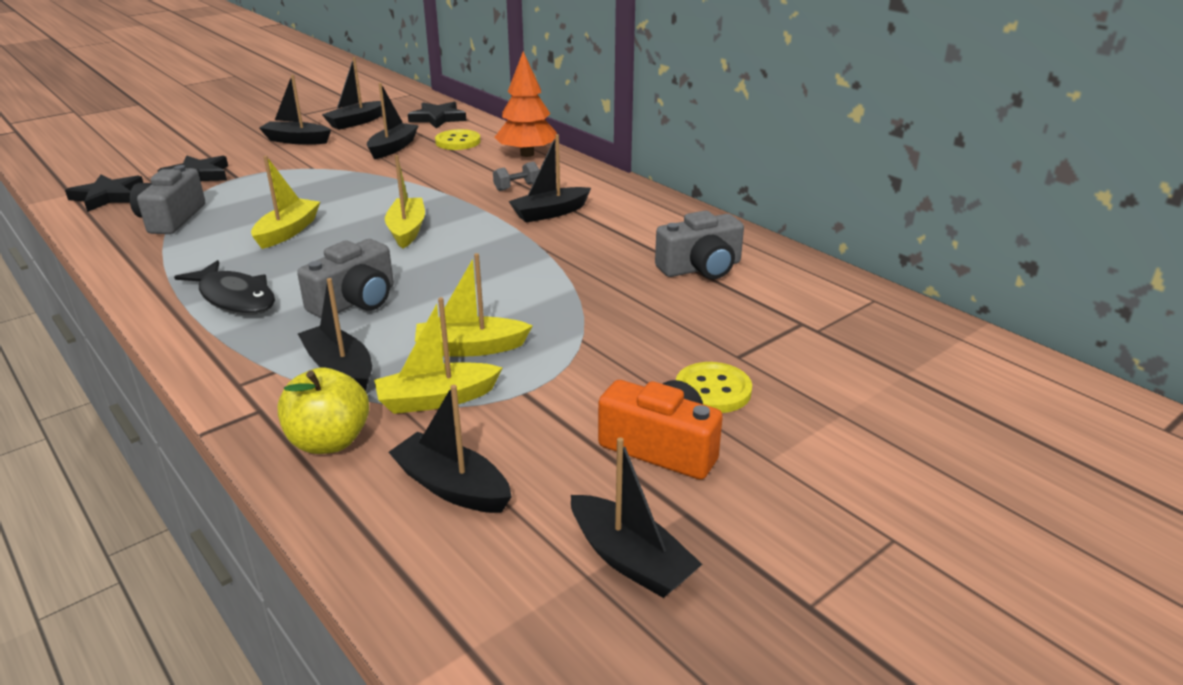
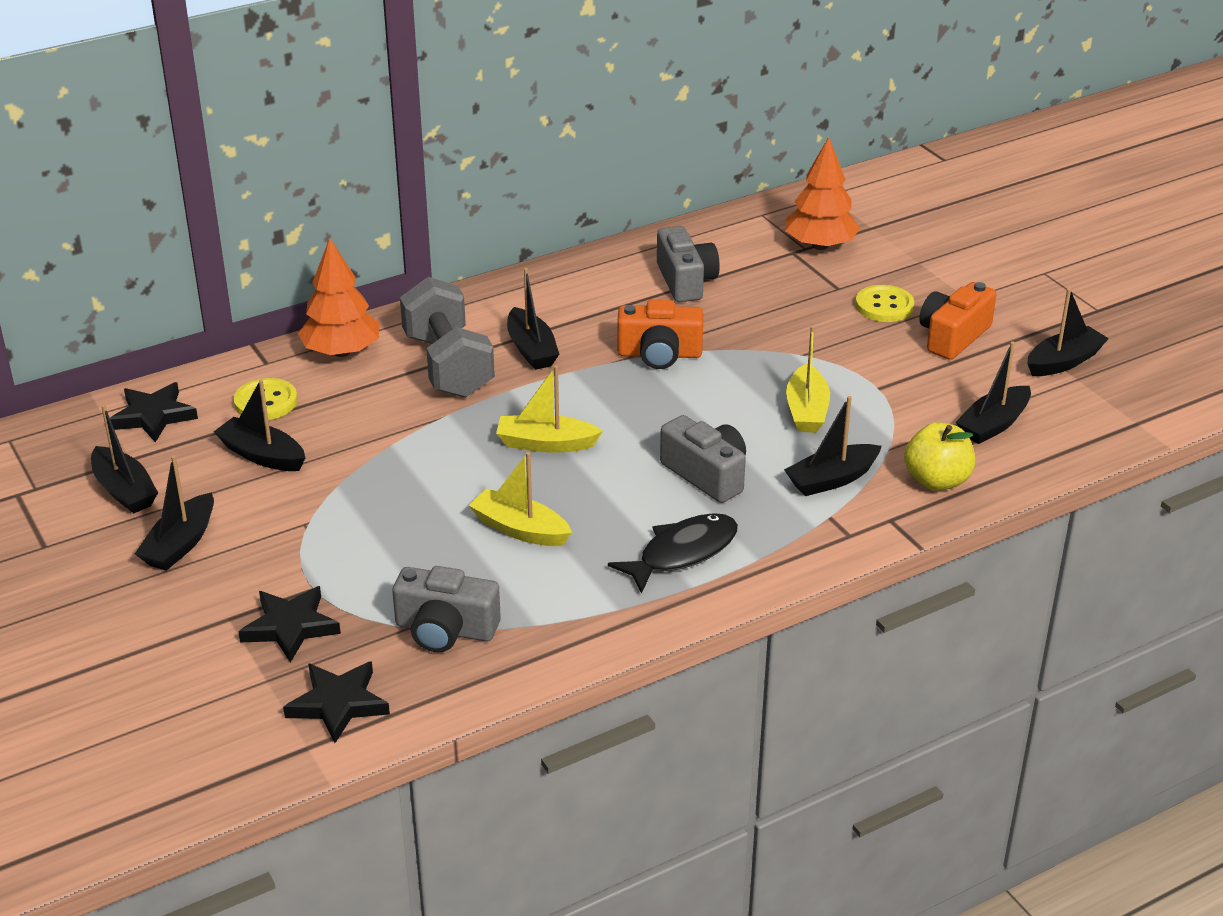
camera: 80 degrees left, 5 degrees up
(437, 399) = (883, 429): yellow boat -> none
(517, 187) = (448, 366): grey dumbbell -> grey dumbbell, size x2.50
(559, 265) = (659, 354): none -> orange camera
(830, 339) = (820, 245): none -> orange tree

